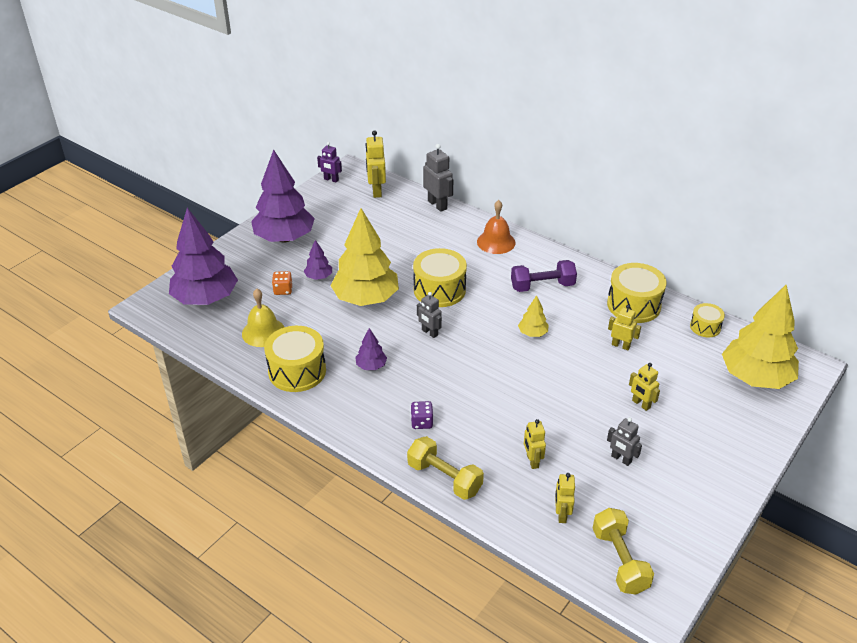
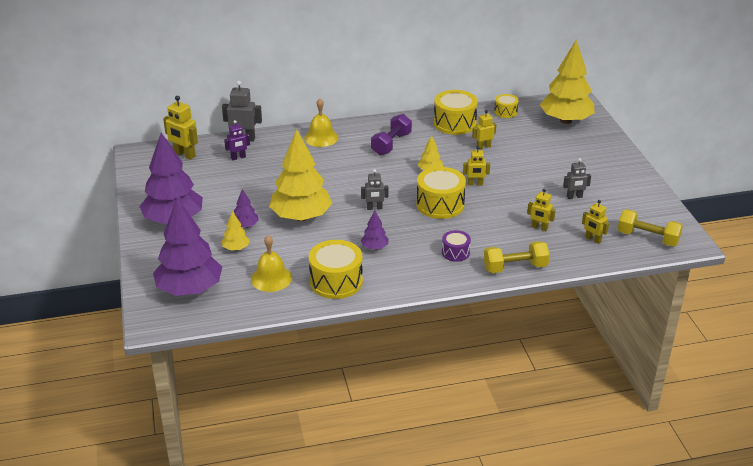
camera: 50 degrees left, 5 degrees down
(283, 290) = (236, 248): orange dice -> yellow tree
(331, 180) = (135, 167): purple robot -> purple robot (238, 157)
(421, 422) = (455, 252): purple dice -> purple drum
(439, 290) = (337, 183): yellow drum -> yellow drum (440, 204)
(496, 242) = (321, 137): orange bell -> yellow bell
(641, 404) = (540, 167): yellow robot -> yellow robot (475, 184)

